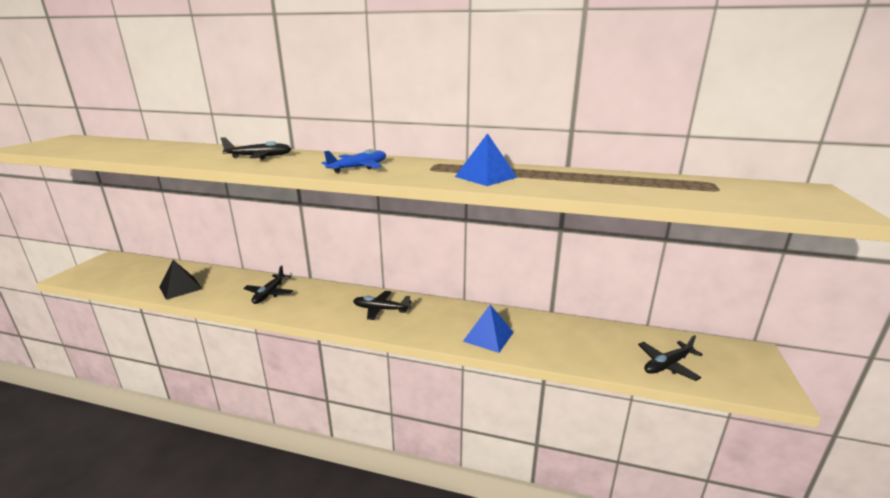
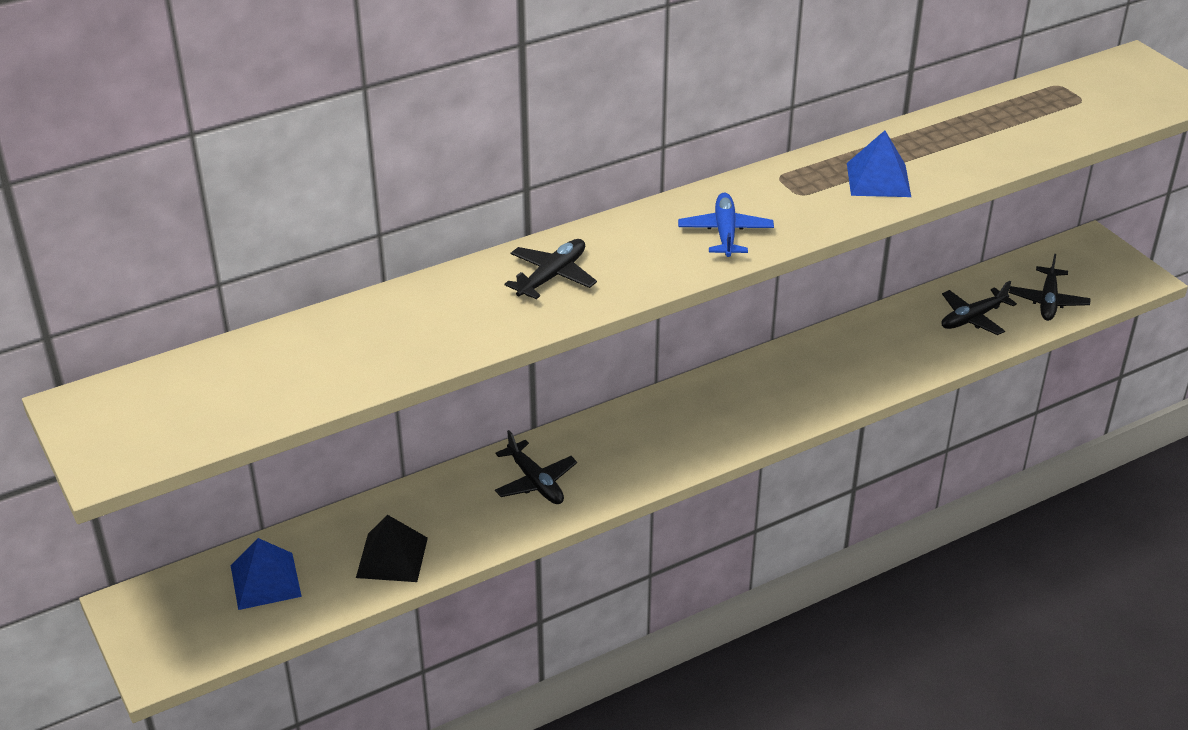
camera: 45 degrees left, 15 degrees up
(381, 309) = (711, 411): black plane -> black plane (973, 318)
(488, 336) = (870, 370): blue pyramid -> blue pyramid (265, 581)

